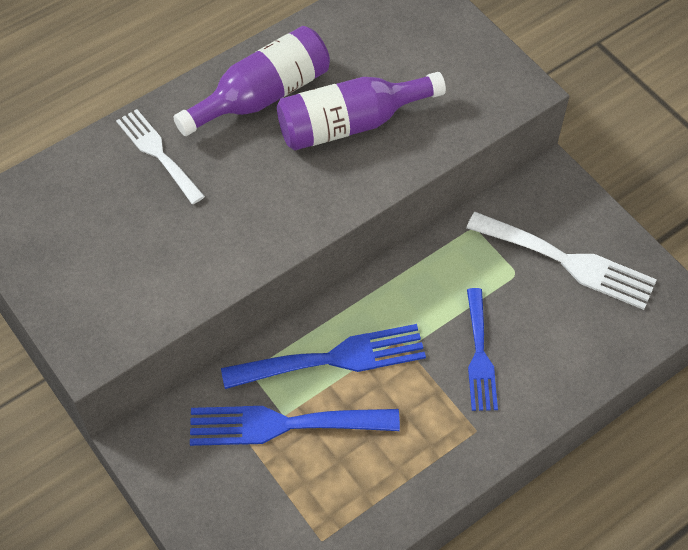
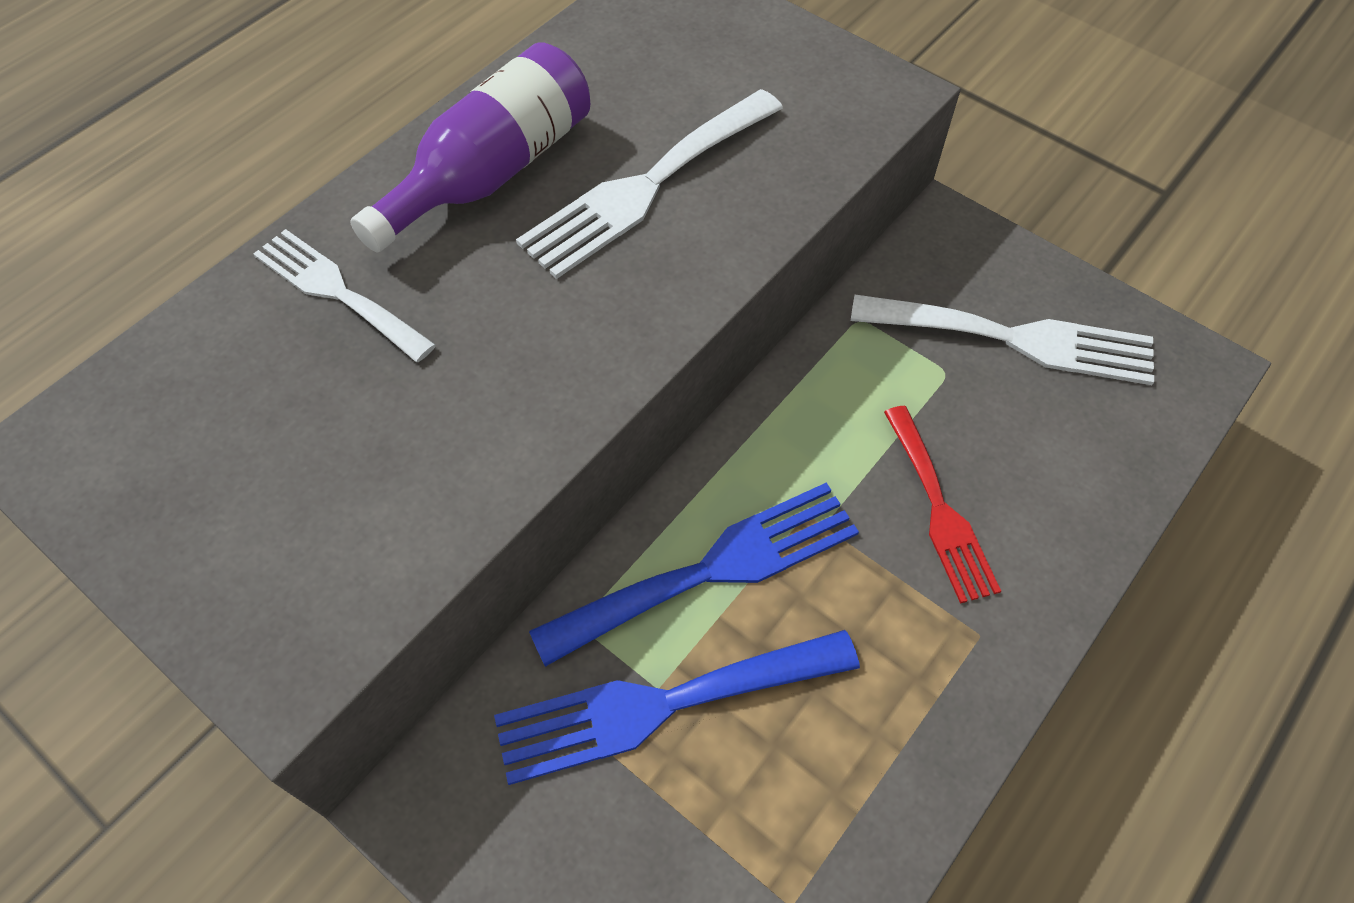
camera: 15 degrees left, 0 degrees up
(351, 123) = (646, 187): purple bottle -> white fork
(479, 355) = (939, 510): blue fork -> red fork

